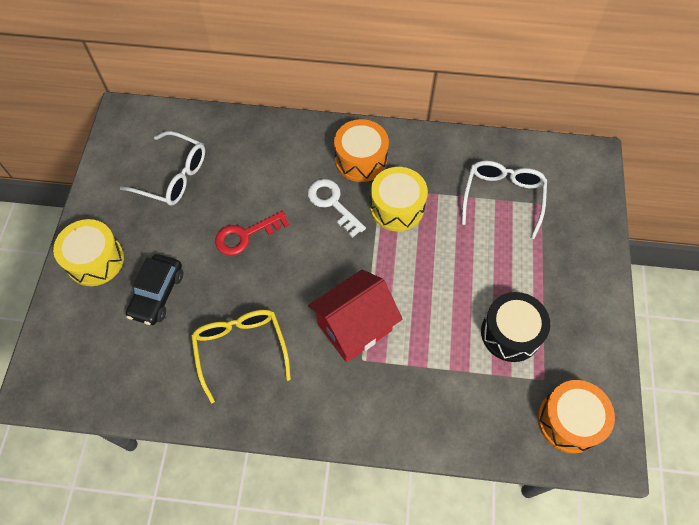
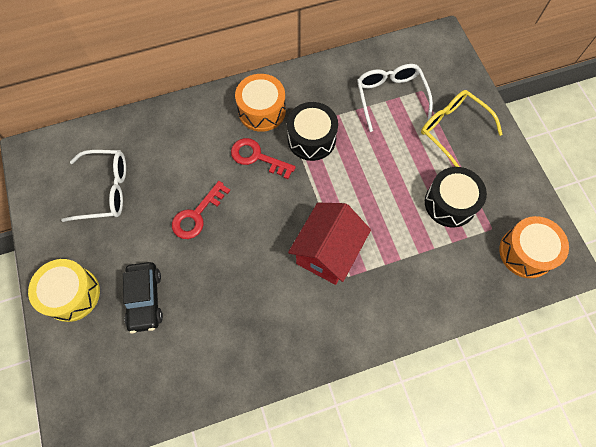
camera: 25 degrees left, 5 degrees up
(240, 349) = (242, 313): yellow glasses -> yellow glasses (452, 130)
(332, 203) = (257, 157): white key -> red key
(397, 207) = (311, 139): yellow drum -> black drum

